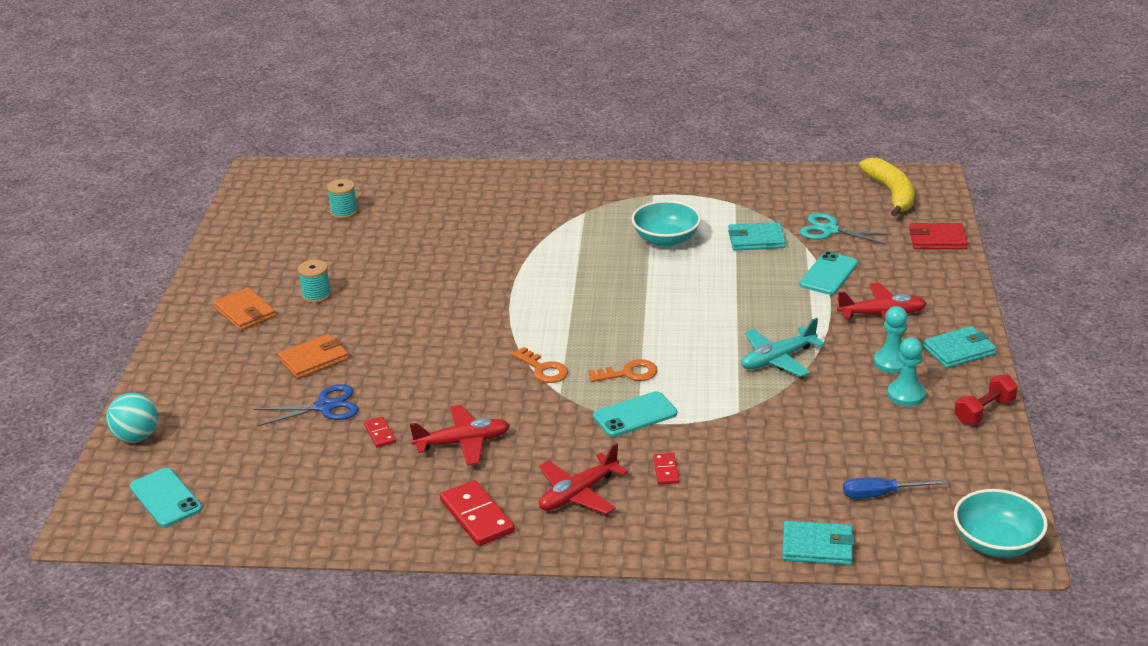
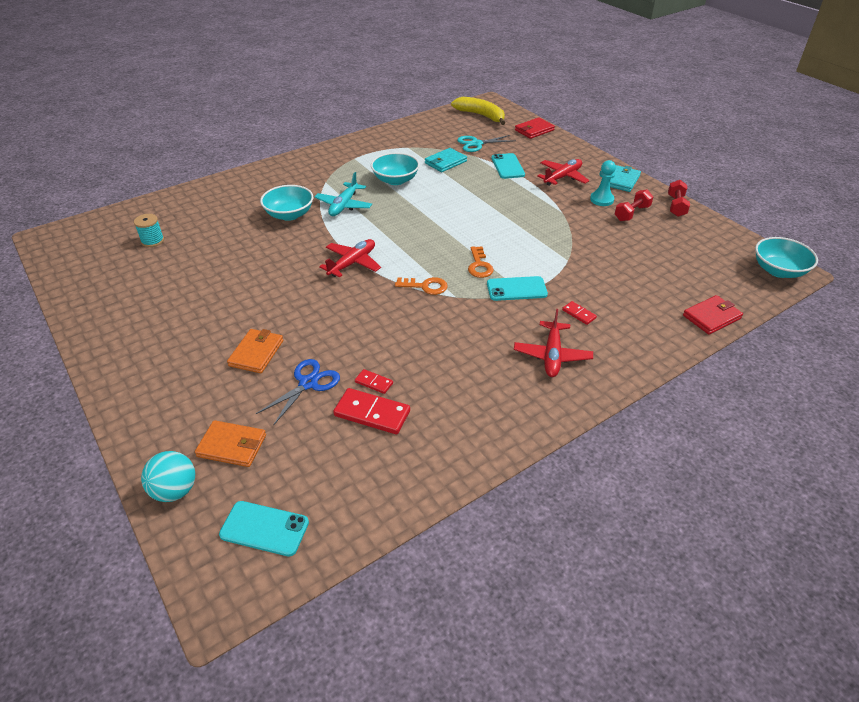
camera: 40 degrees left, 10 degrees up
(245, 312) = (156, 343): orange wallet -> orange wallet (232, 446)
(316, 295) = (201, 306): turquoise spool -> none
(462, 443) = (438, 359): red plane -> red plane (352, 263)
(476, 516) = (513, 405): red domino -> red domino (372, 413)
(502, 235) = (289, 214): none -> turquoise bowl
(629, 373) = (479, 266): orange key -> orange key turned 135 degrees clockwise
(635, 415) = (516, 289): turquoise phone -> turquoise phone turned 60 degrees clockwise
(777, 359) = (546, 222): turquoise plane -> turquoise plane (344, 205)
(817, 547) = (711, 317): turquoise wallet -> red wallet
(881, 494) = (696, 272): blue screwdriver -> none
(906, 395) = (631, 213): turquoise pawn -> red dumbbell

